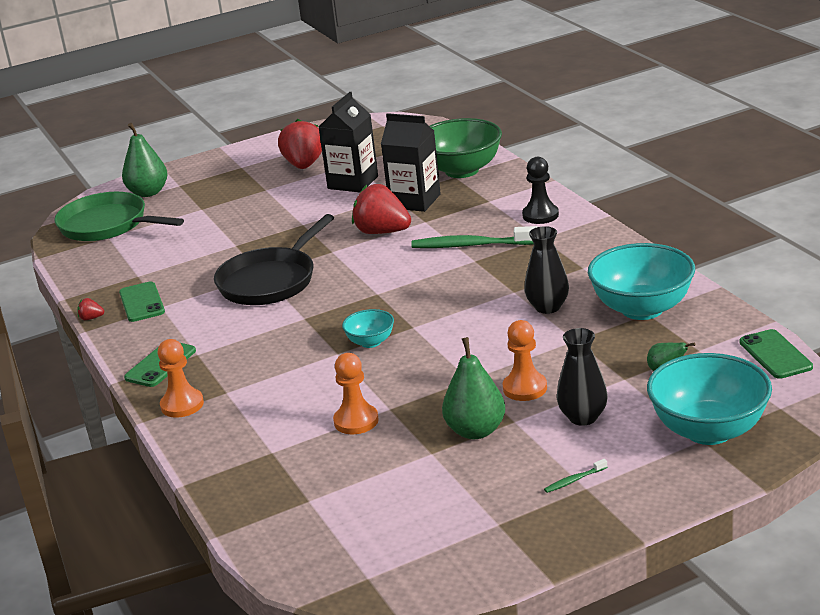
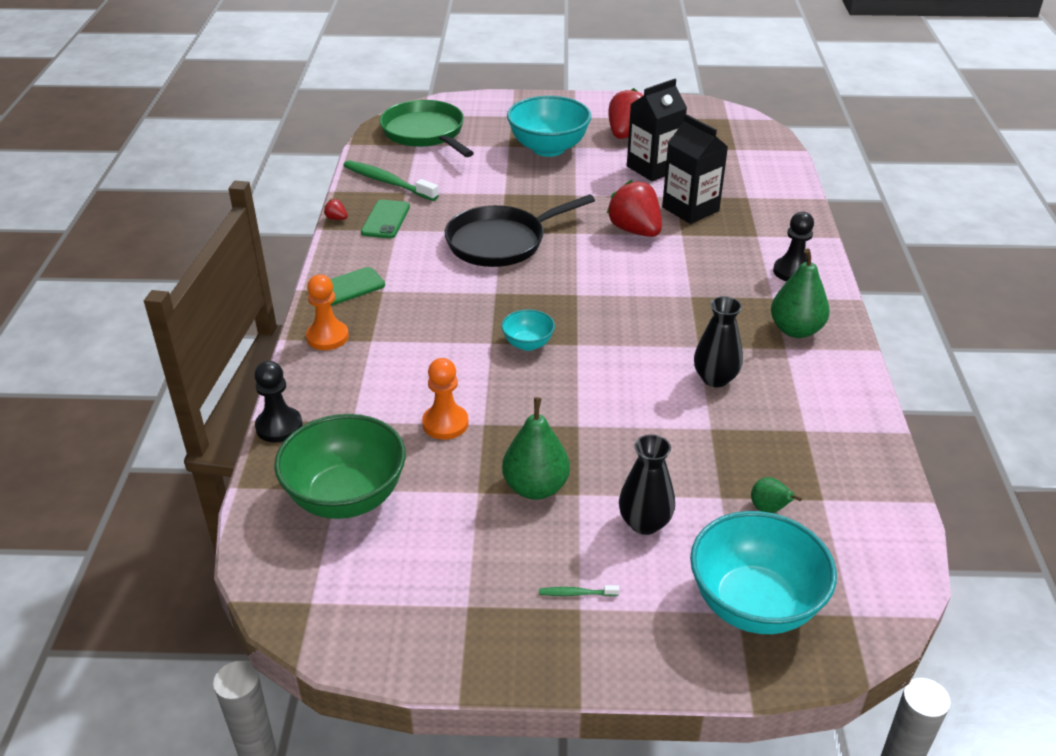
camera: 25 degrees right, 10 degrees up
(148, 192) = (482, 114): green pear -> green pear (795, 330)
(208, 481) = (279, 426): none -> black pawn
(461, 170) = (759, 193): green bowl -> green bowl (346, 497)
(472, 245) = (702, 278): green toothbrush -> green toothbrush (388, 182)
(525, 388) = (619, 461): orange pawn -> none
(642, 309) = (804, 423): turquoise bowl -> turquoise bowl (548, 148)
(775, 355) = (899, 545): green phone -> none

